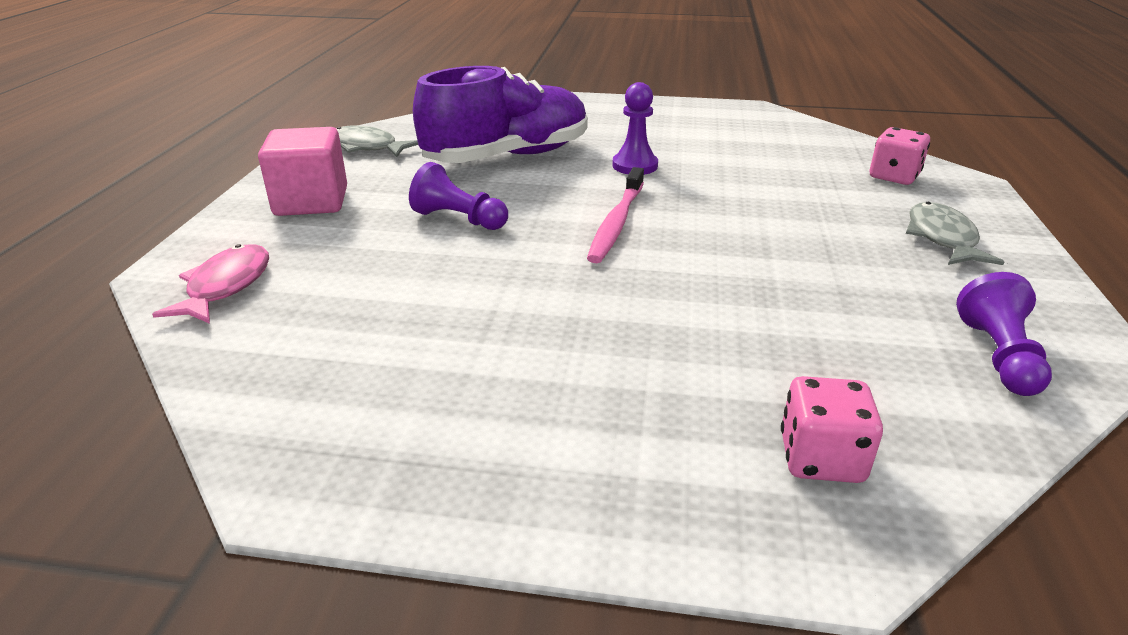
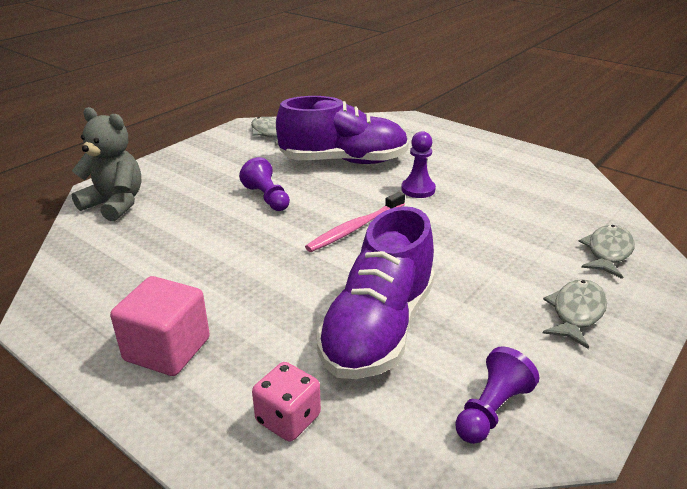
camera: 30 degrees right, 0 degrees up
(225, 286) = (115, 204): pink fish -> grey teddy bear
(311, 202) = (204, 163): pink cube -> pink cube (167, 349)
(784, 319) = (378, 328): none -> purple shoe
(894, 176) = (608, 252): pink dice -> grey fish

